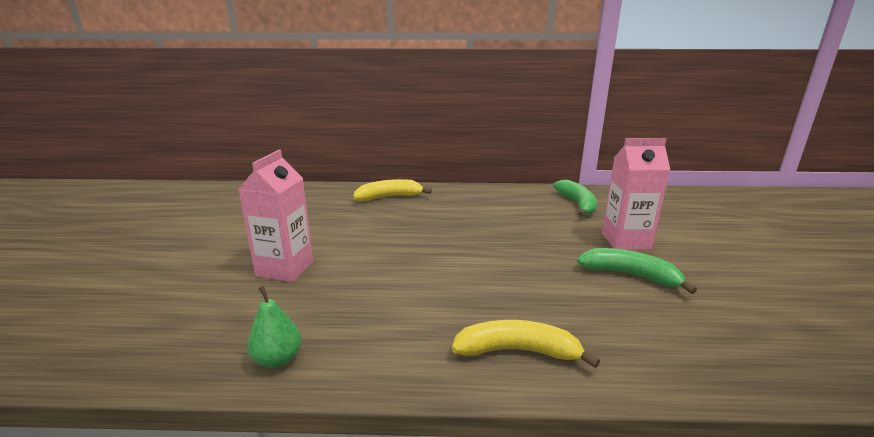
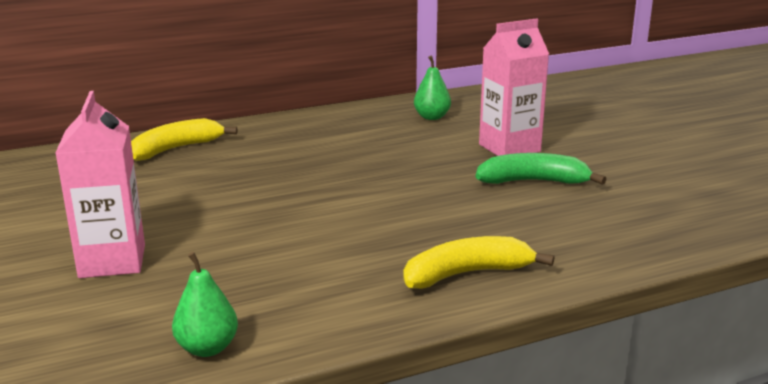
camera: 25 degrees left, 0 degrees up
(577, 204) = (432, 117): green banana -> green pear

